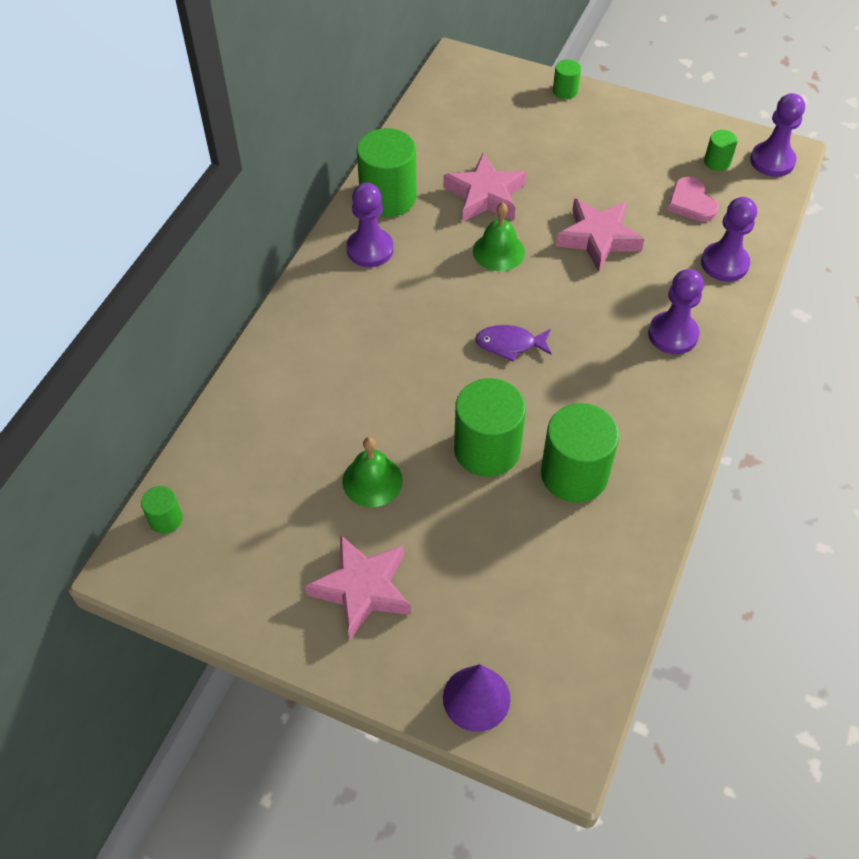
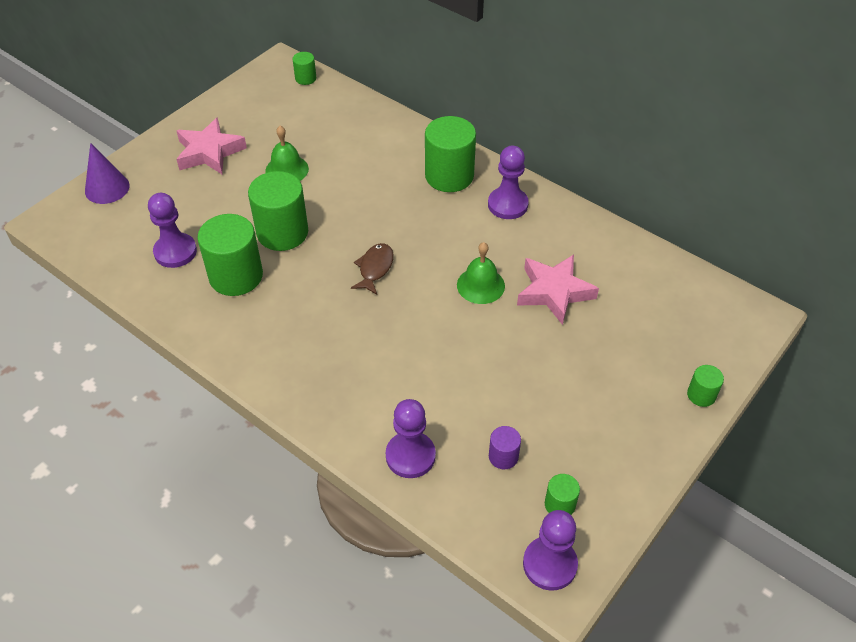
camera: 105 degrees right, 5 degrees down
(388, 197) = (567, 226): green cylinder -> green cylinder (449, 176)
(509, 344) = (375, 268): purple fish -> brown fish
(598, 238) = (475, 362): pink star -> none
(673, 334) = (340, 383): purple pawn -> purple pawn (175, 252)
(691, 202) = (503, 456): pink heart -> purple cylinder

